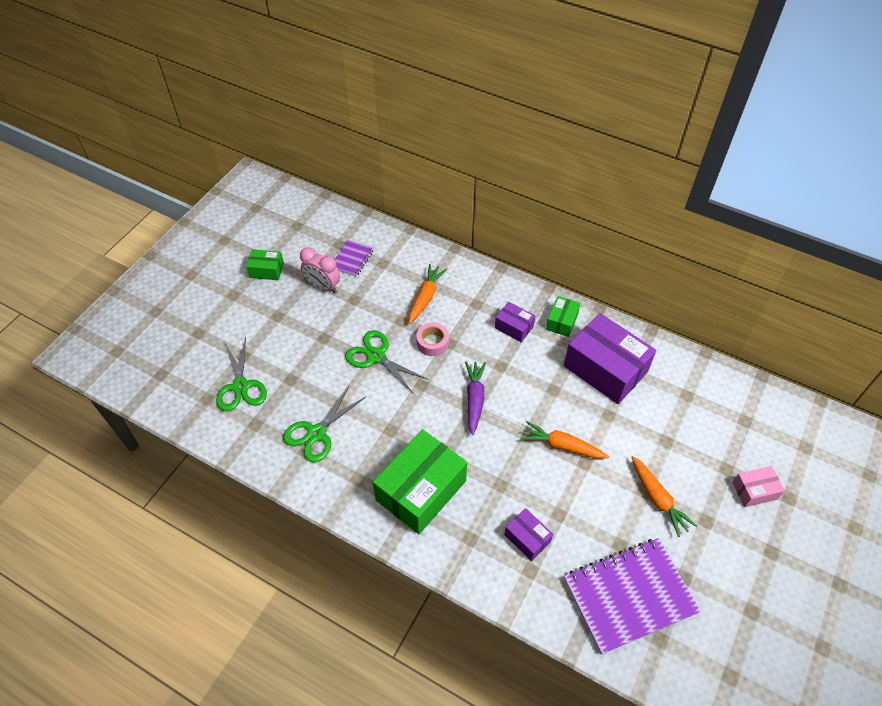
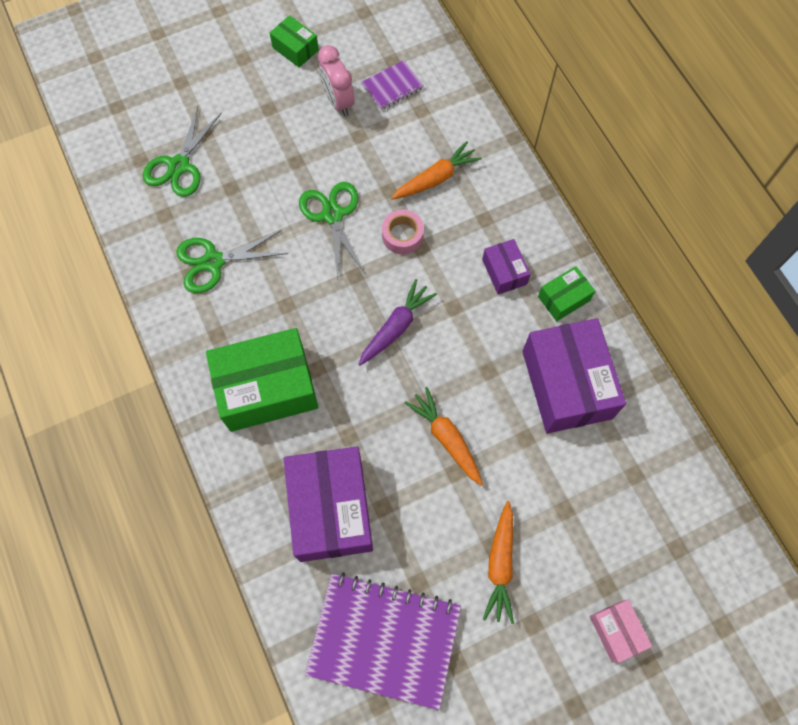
camera: 35 degrees right, 15 degrees up
(527, 538) = (331, 509): purple box -> purple box, size x2.05
(754, 491) = (616, 631): pink box -> pink box turned 45 degrees clockwise

